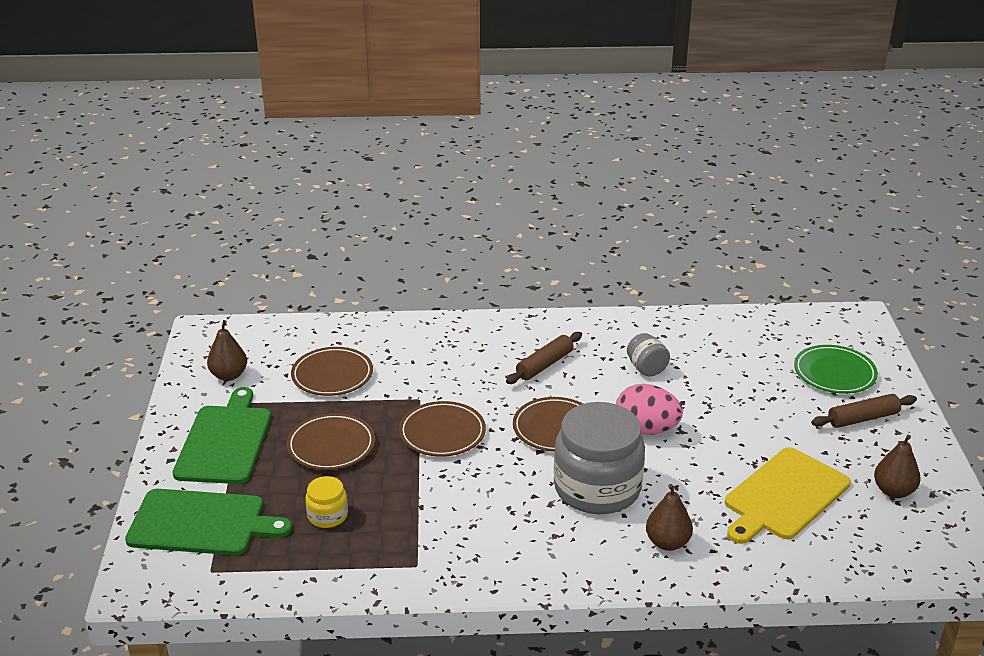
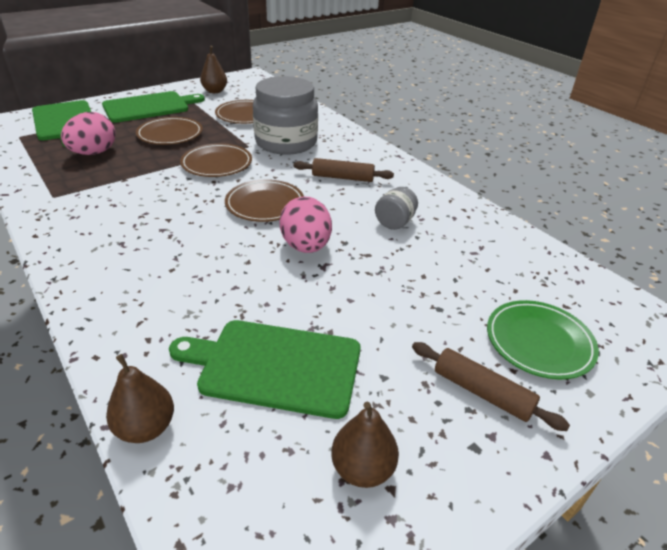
camera: 55 degrees right, 5 degrees up
(327, 515) = (94, 153): yellow jar -> pink egg
(597, 488) = (200, 245): grey jar -> grey jar (286, 142)
(667, 543) = (144, 306): brown pear -> brown pear (146, 427)
(784, 496) = (275, 366): yellow cutting board -> green cutting board

